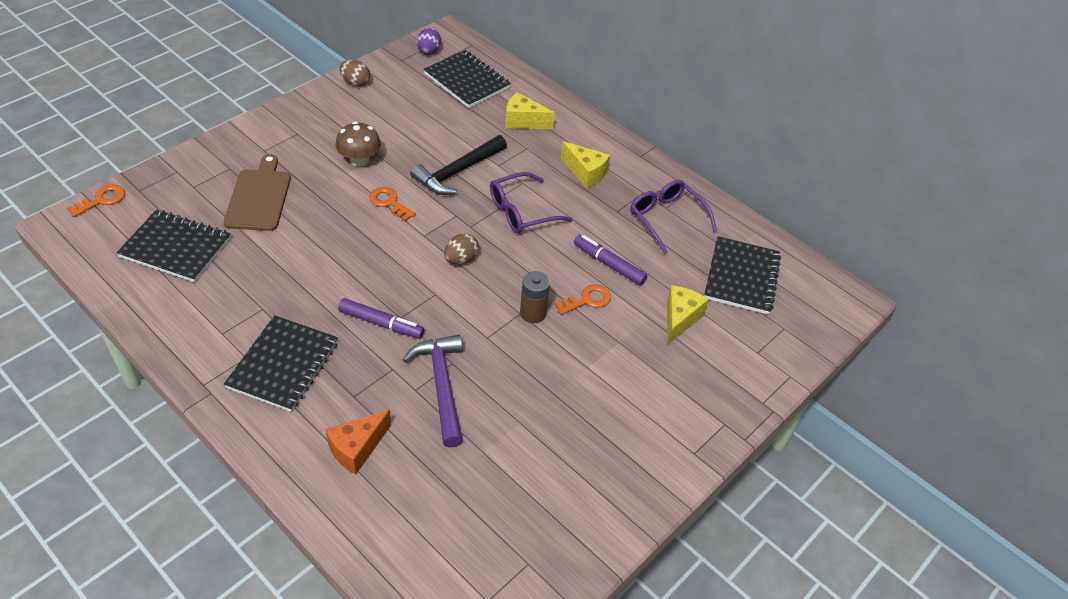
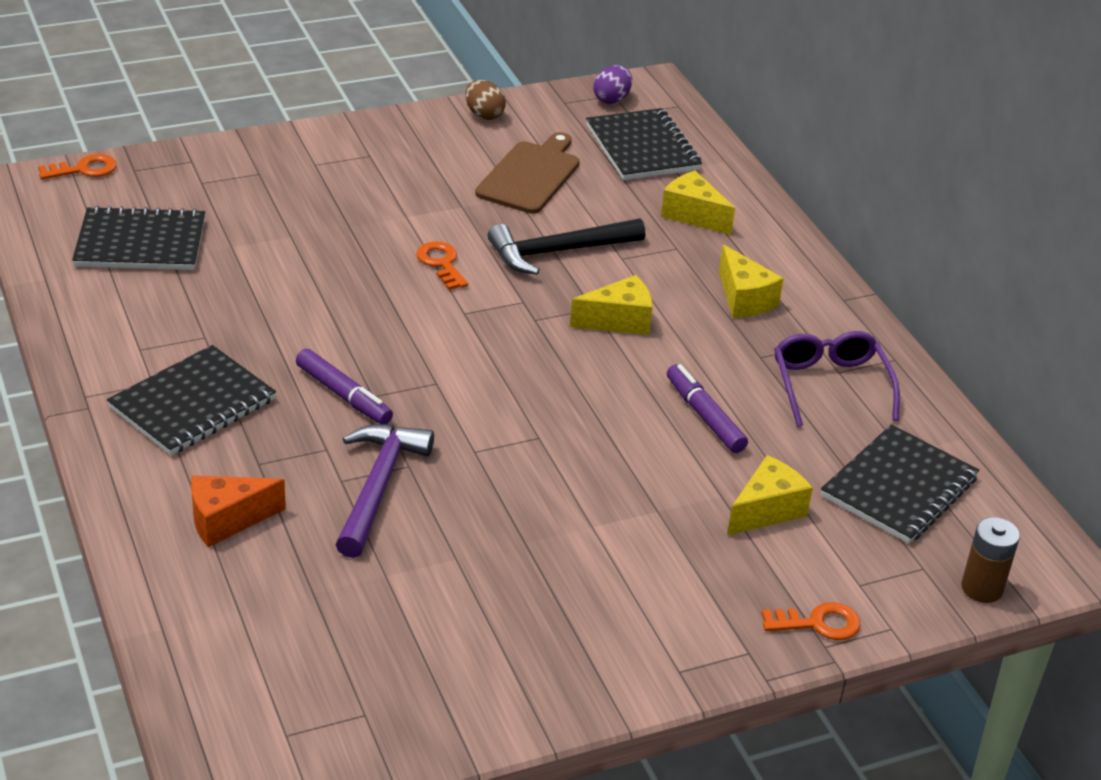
camera: 25 degrees right, 10 degrees down
(176, 248) = (140, 243): black notebook -> black notebook turned 45 degrees counterclockwise
(259, 197) = (275, 214): brown cutting board -> brown cutting board (530, 175)
(359, 160) = (432, 205): brown mushroom -> none
(461, 259) = (497, 353): brown egg -> none
(521, 211) = (619, 321): purple glasses -> yellow cheese
(533, 313) = (556, 442): brown battery -> brown battery (982, 588)
(587, 300) = (644, 449): orange key -> orange key (818, 623)

